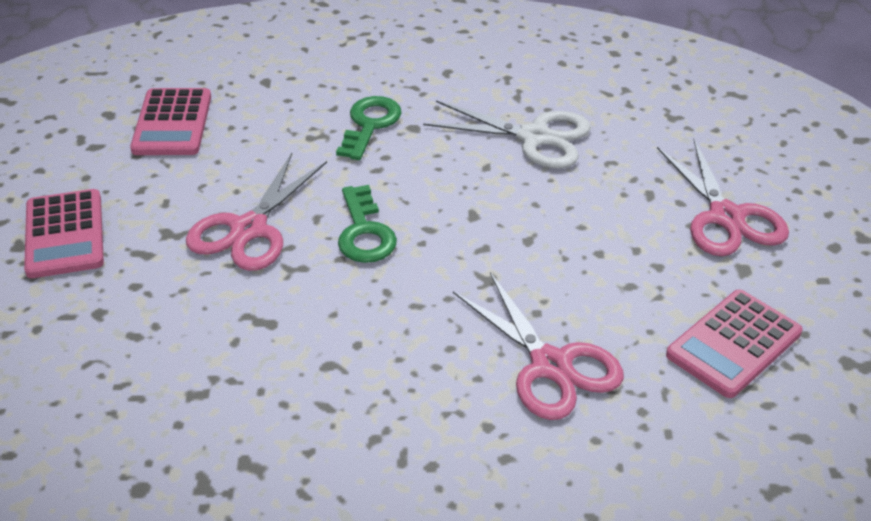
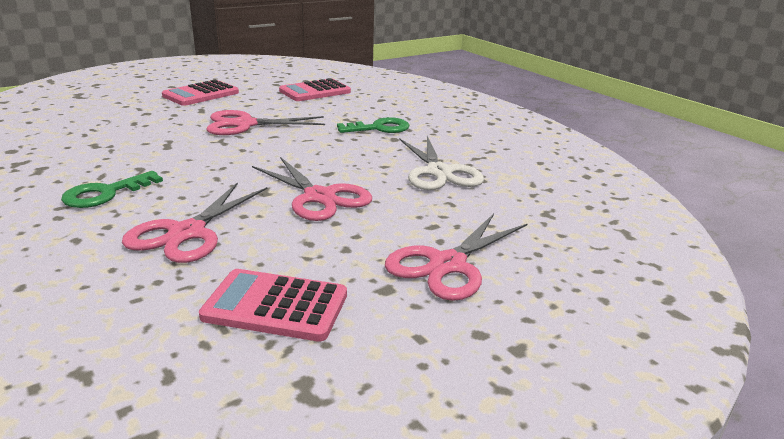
camera: 55 degrees right, 15 degrees down
(364, 232) = (273, 149): green key -> green key (105, 193)
(532, 243) = (319, 197): none -> pink scissors

